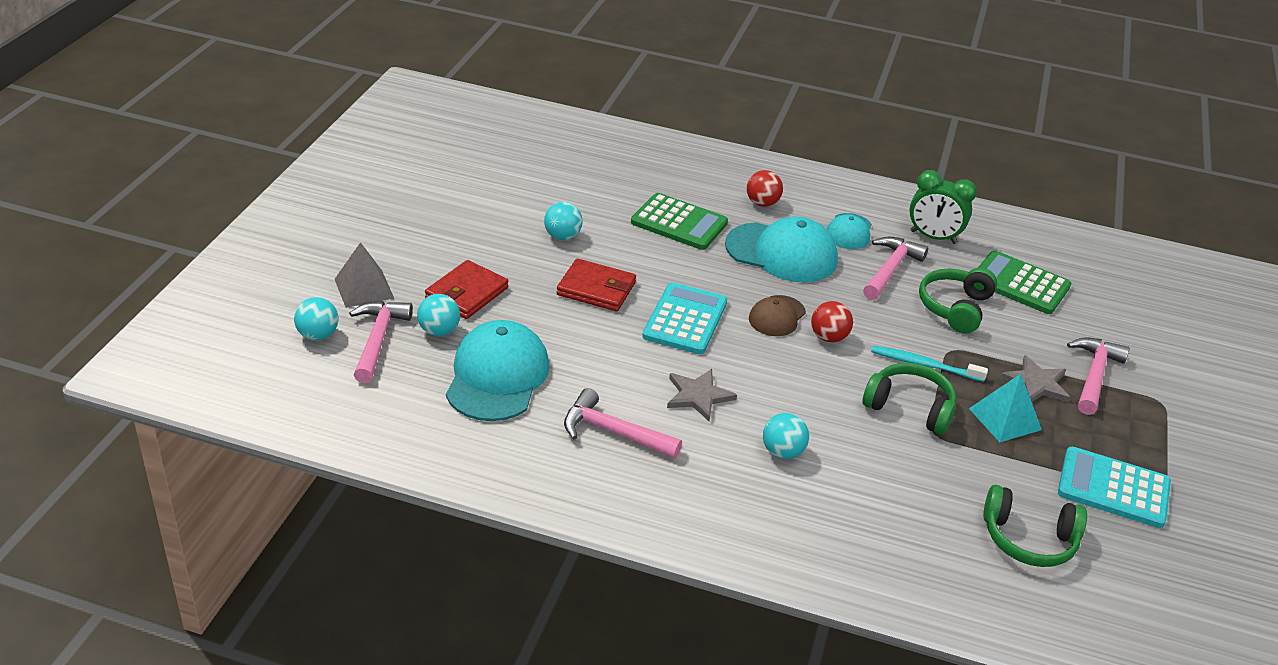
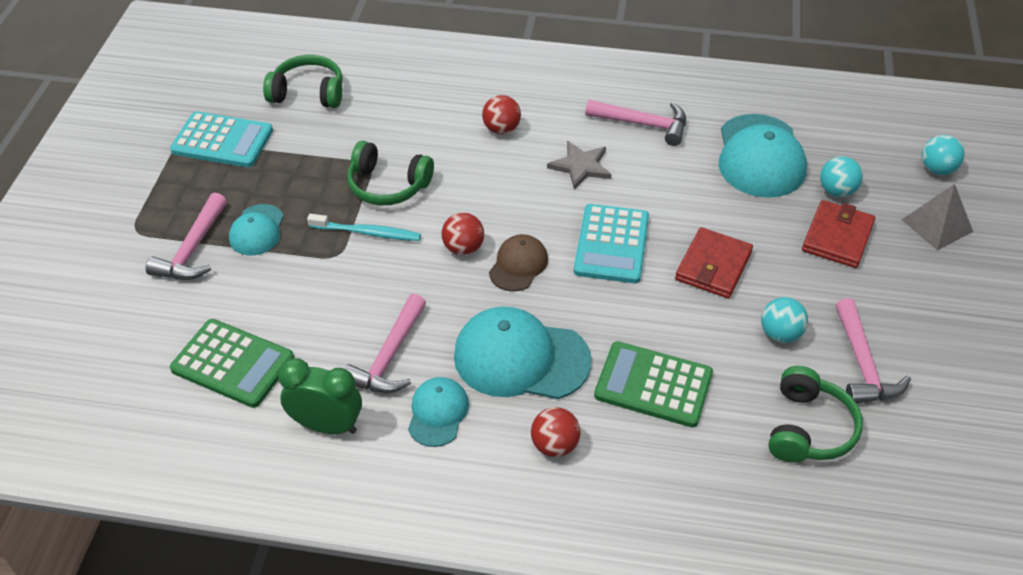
camera: 175 degrees right, 10 degrees up
(378, 339) = (883, 174): pink hammer -> pink hammer (862, 364)
(596, 289) = (713, 266): red wallet -> red wallet turned 75 degrees counterclockwise
(782, 452) = (501, 129): turquoise ball -> red ball
(955, 308) = (321, 311): green headphones -> green headphones (808, 428)
(1005, 419) = (300, 188): turquoise pyramid -> none
(1036, 383) = (257, 230): grey star -> turquoise cap

